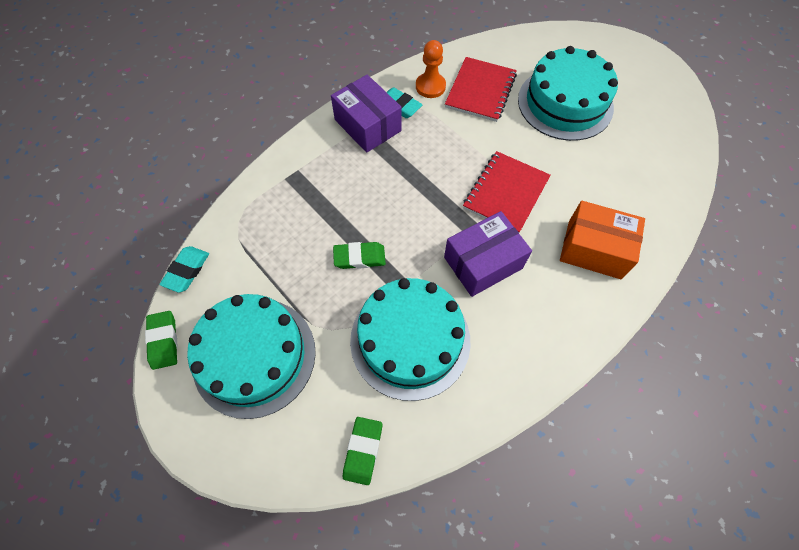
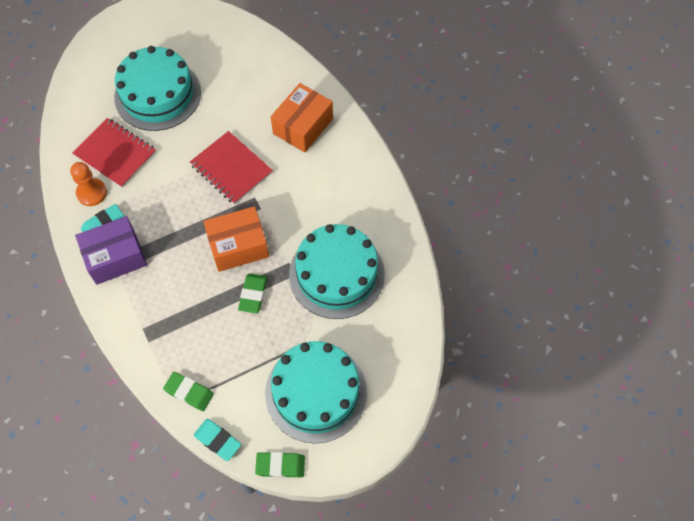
camera: 75 degrees left, 0 degrees up
(363, 451) = (410, 326): green eraser -> green eraser (189, 392)
(413, 226) = (238, 246): none -> orange box
(483, 262) = (288, 205): purple box -> none

